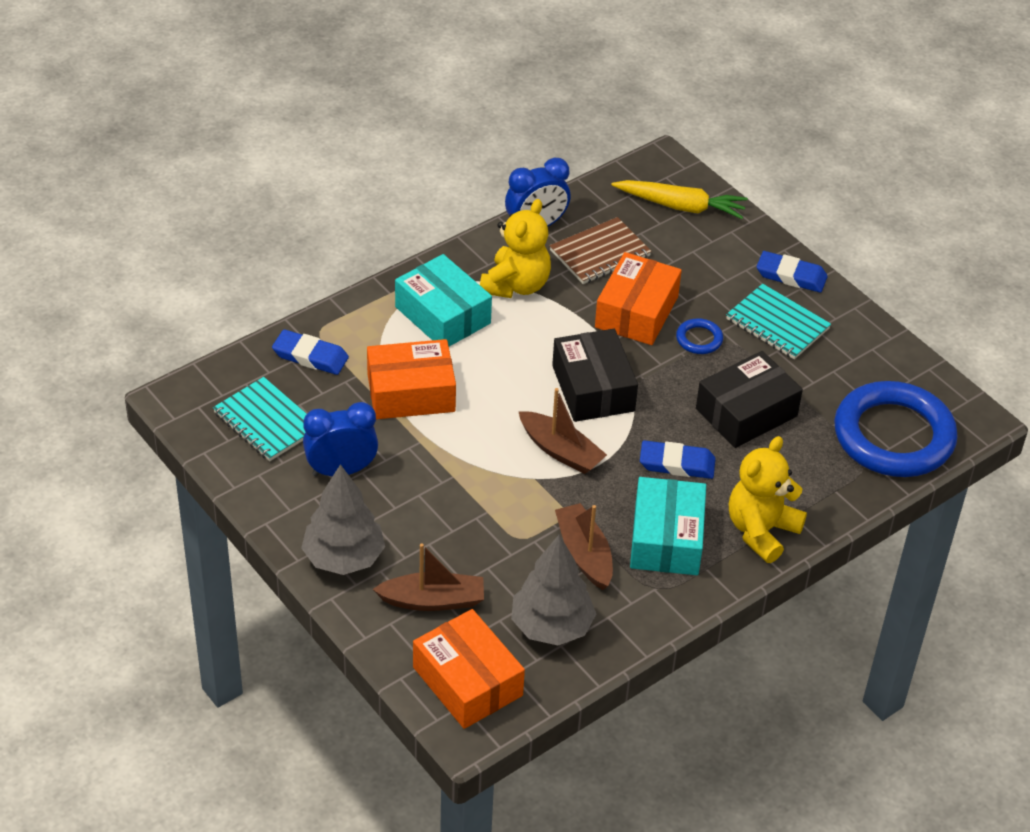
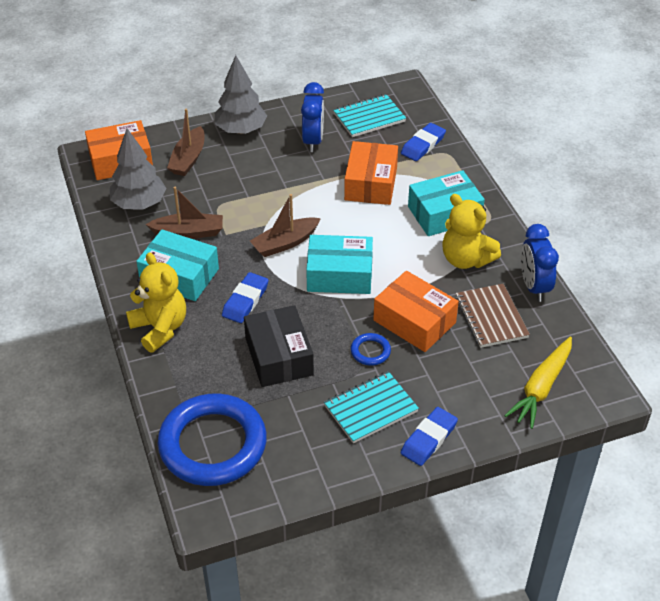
camera: 110 degrees right, 0 degrees up
(593, 388) = (339, 275): black box -> turquoise box

